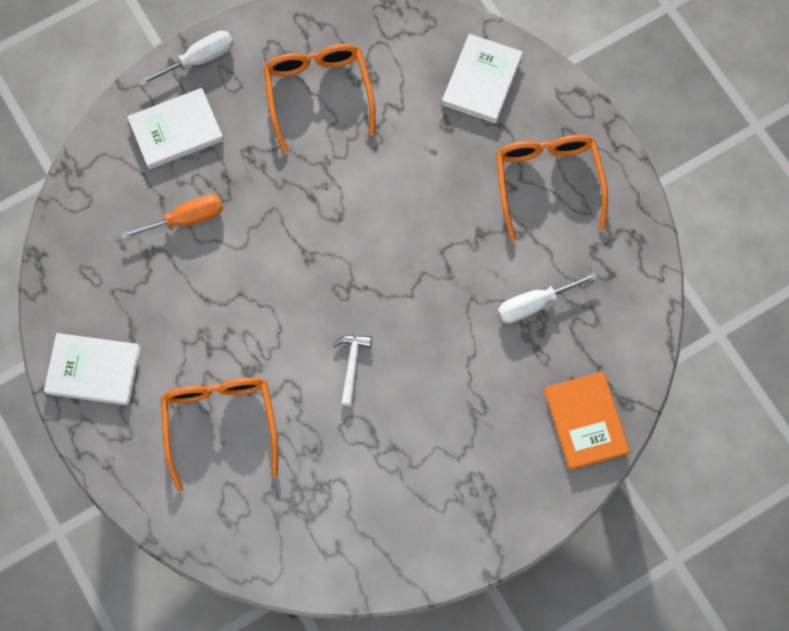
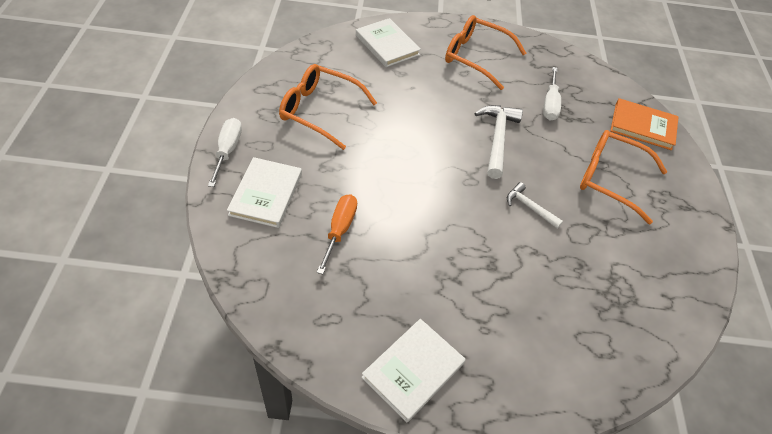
camera: 60 degrees left, 20 degrees down
(220, 423) = (522, 309): orange glasses -> orange glasses (610, 179)
(426, 281) = (497, 139): none -> white hammer

